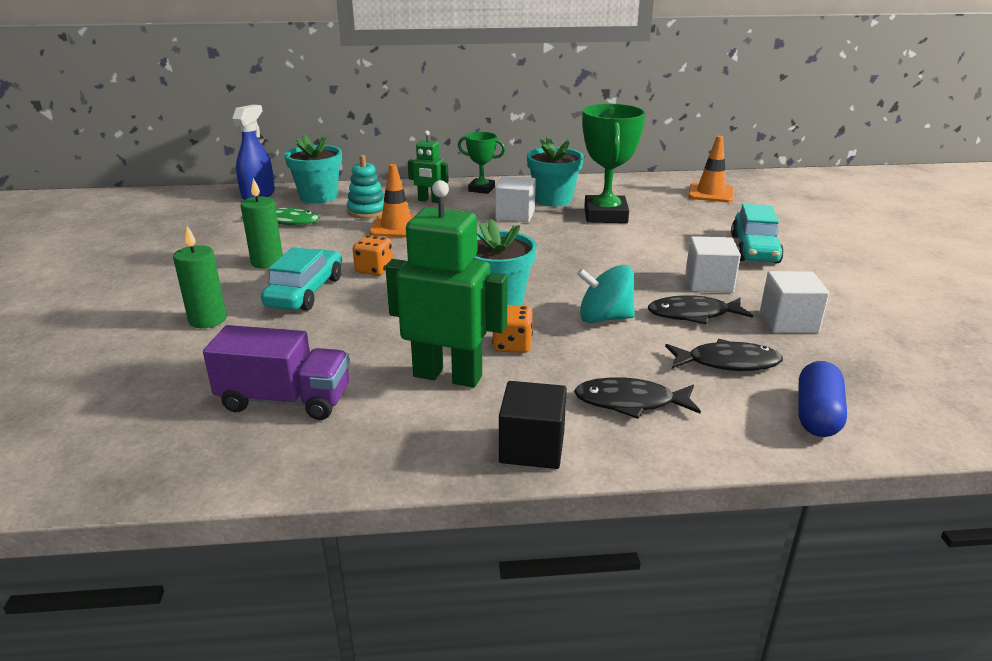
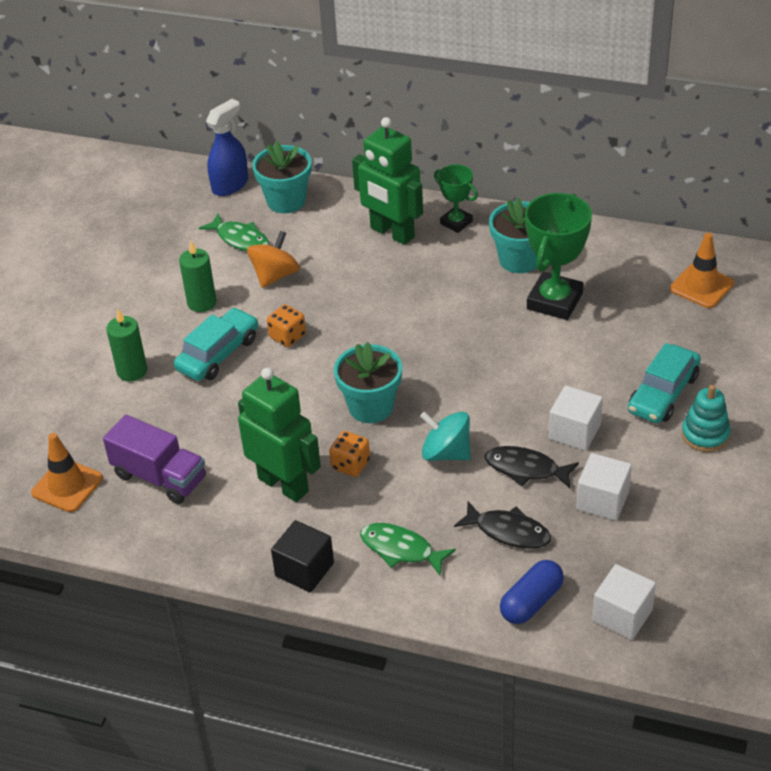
camera: 25 degrees right, 15 degrees up
(335, 236) = (275, 275): none -> orange spinning top
(367, 211) = (322, 239): turquoise stacking toy -> turquoise stacking toy (705, 435)
(397, 227) = (337, 274): orange traffic cone -> orange traffic cone (67, 486)
(430, 200) = (392, 233): green robot -> green robot, size x1.83
(515, 215) = (463, 279): white cube -> white cube (622, 615)
(630, 402) = (401, 549): black fish -> green fish

